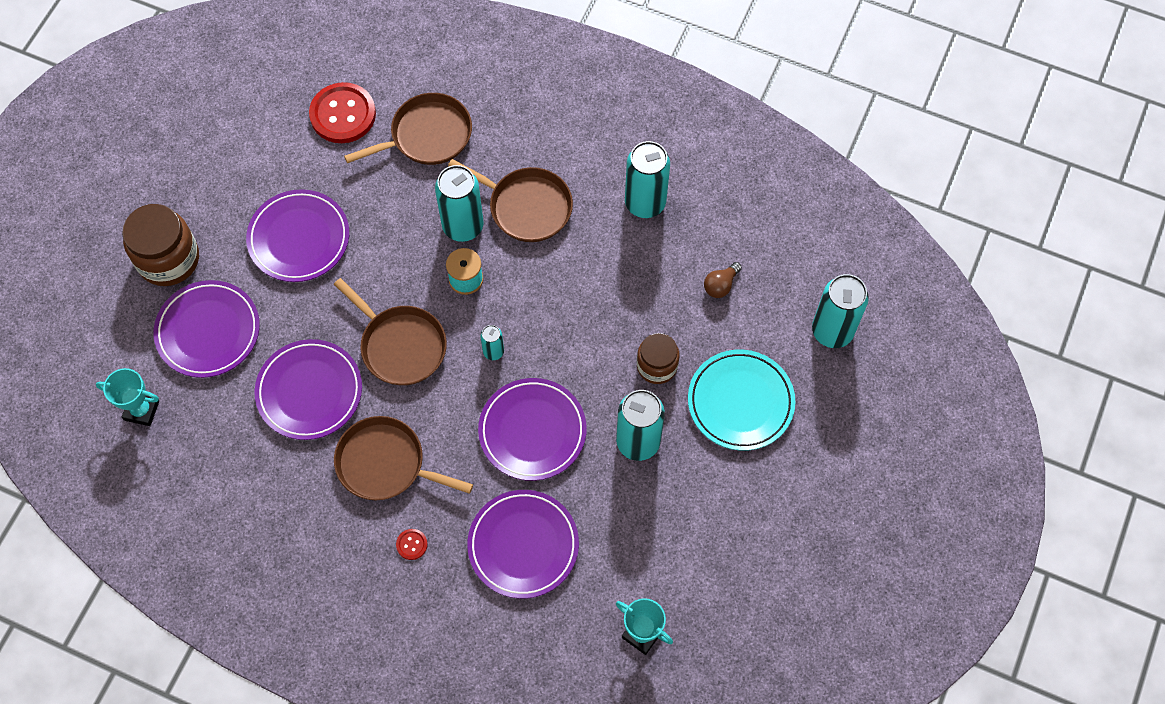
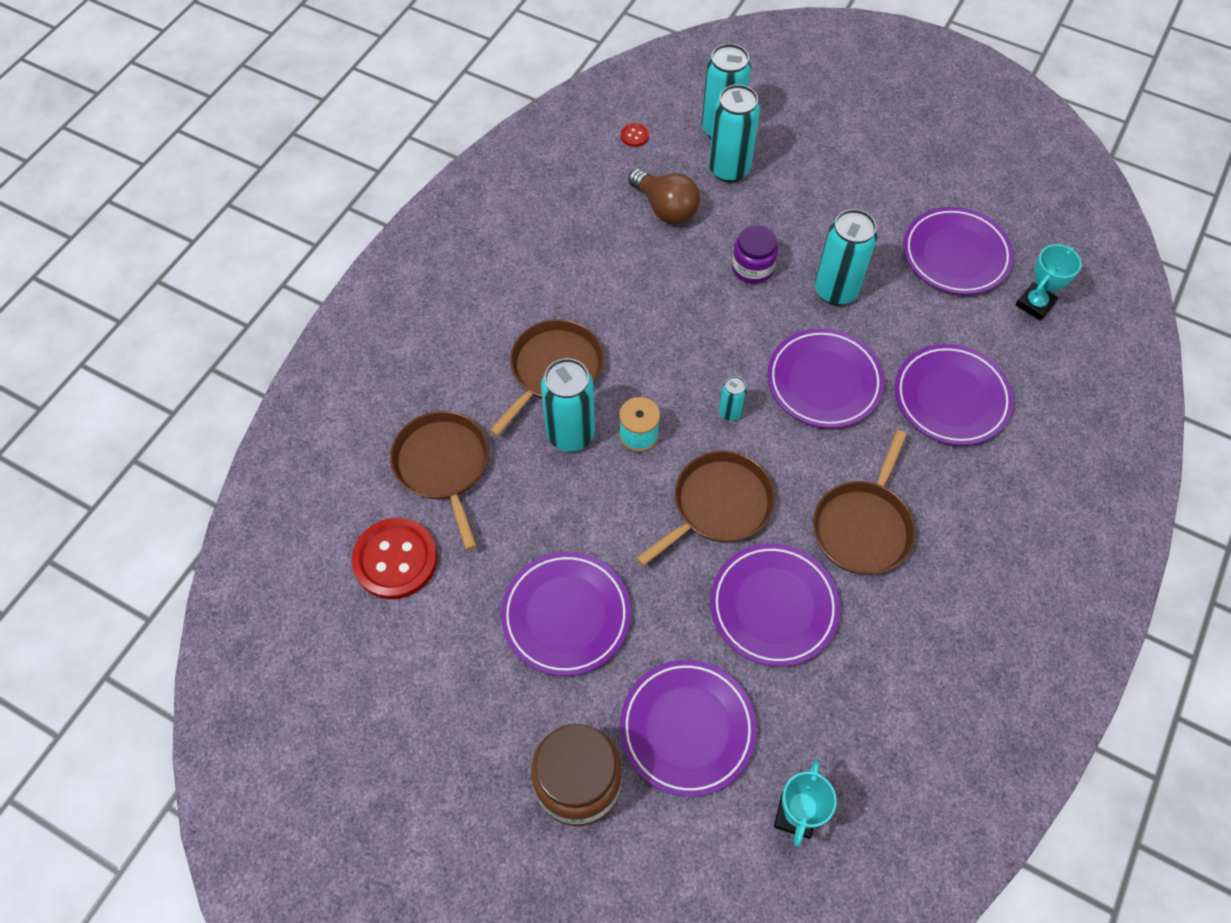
camera: 85 degrees left, 5 degrees down
(412, 544) = (957, 503): red button -> red button (634, 136)
(645, 203) = (563, 262): turquoise can -> turquoise can (729, 169)
(657, 366) = (752, 268): brown jar -> purple jar
(696, 559) = (955, 255): none -> purple plate
(720, 285) = (665, 208): brown light bulb -> brown light bulb, size x1.73
(740, 402) = (793, 205): turquoise plate -> none

